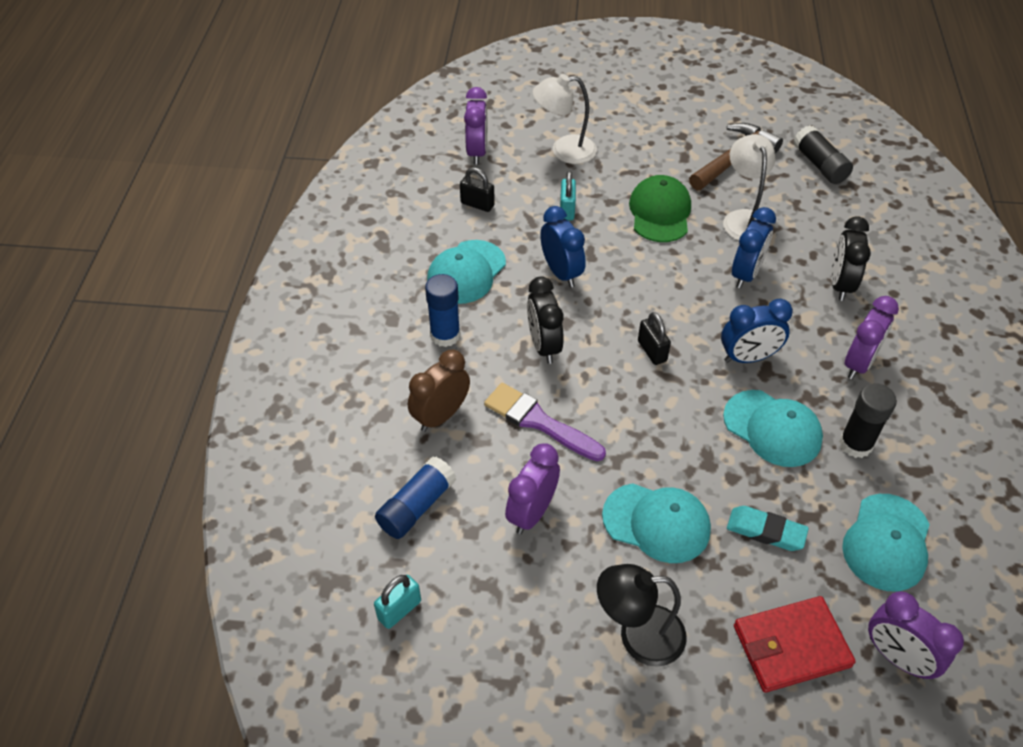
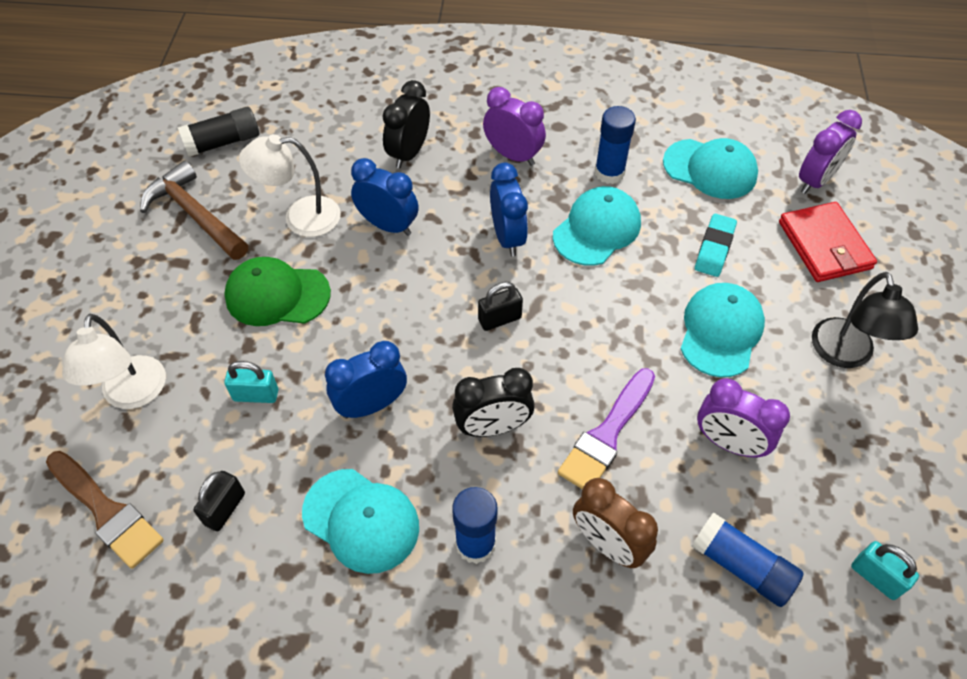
camera: 90 degrees left, 5 degrees up
(477, 152) = (106, 511): purple clock -> brown brush
(840, 284) = (409, 153): black clock -> black clock turned 105 degrees clockwise
(855, 444) = (609, 173): black glue stick -> blue glue stick

